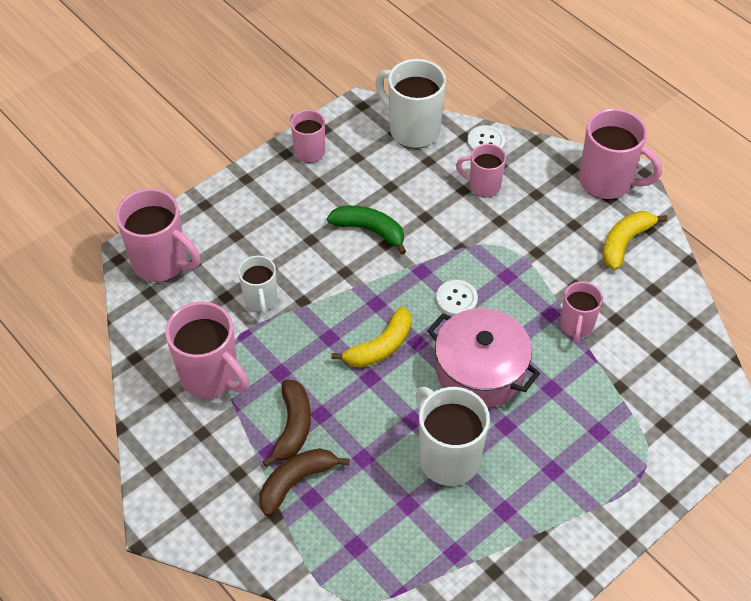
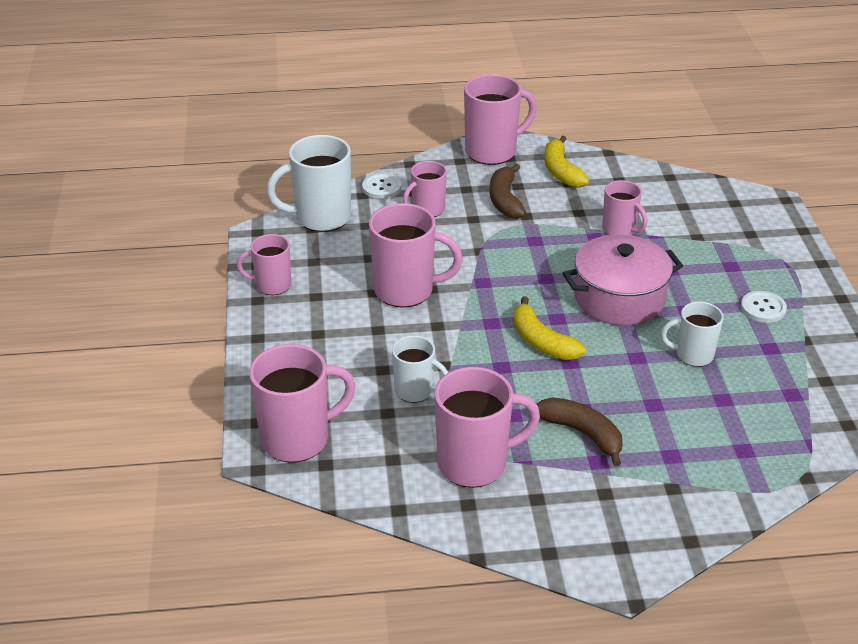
camera: 55 degrees left, 15 degrees down
(296, 482) = (646, 458): brown banana -> brown banana (505, 200)
(370, 230) = (406, 291): green banana -> pink mug
(380, 347) = (541, 341): yellow banana -> yellow banana turned 150 degrees clockwise
(448, 457) = (693, 355): white mug -> white mug, size x0.60
(456, 299) = (532, 277): white button -> white button (763, 308)

